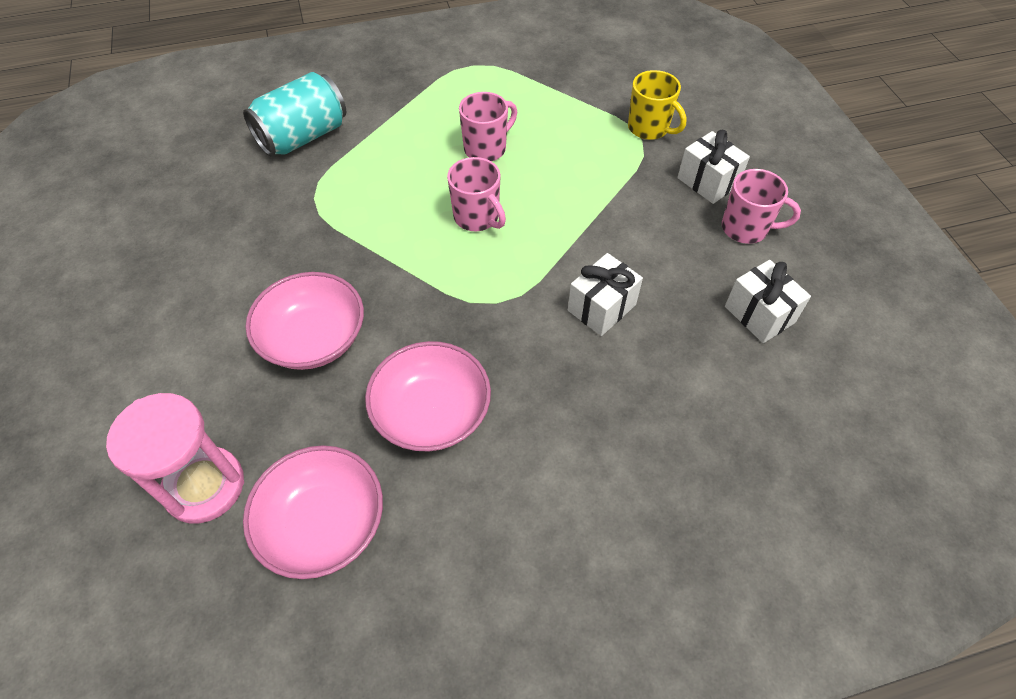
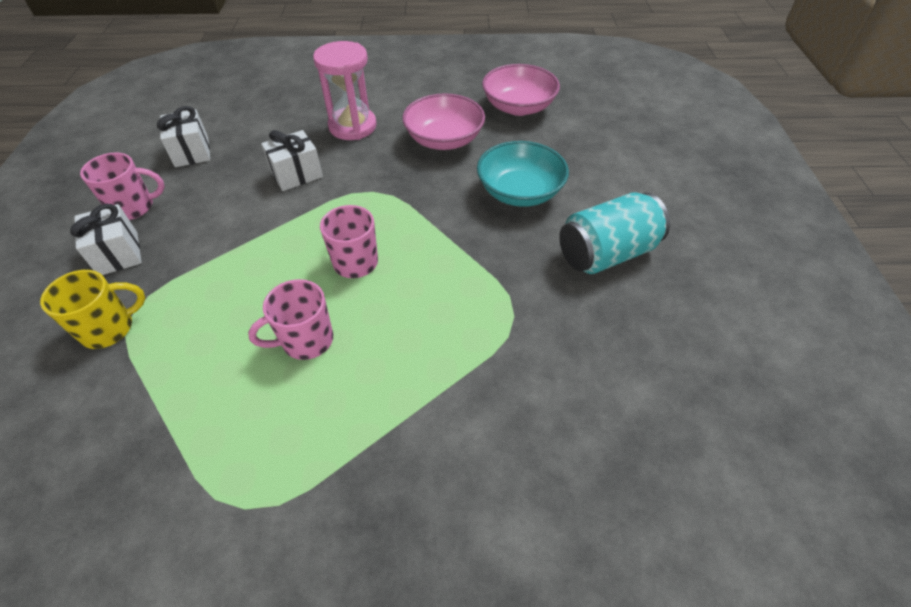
camera: 165 degrees left, 5 degrees down
(204, 486) = (589, 130): pink hourglass -> pink hourglass (352, 126)
(303, 137) = (523, 410): turquoise can -> turquoise can (606, 253)
(314, 338) = (519, 192): pink bowl -> turquoise bowl
(649, 128) = (109, 329): yellow mug -> yellow mug turned 90 degrees clockwise
(746, 228) = (134, 207): pink mug -> pink mug turned 135 degrees clockwise

